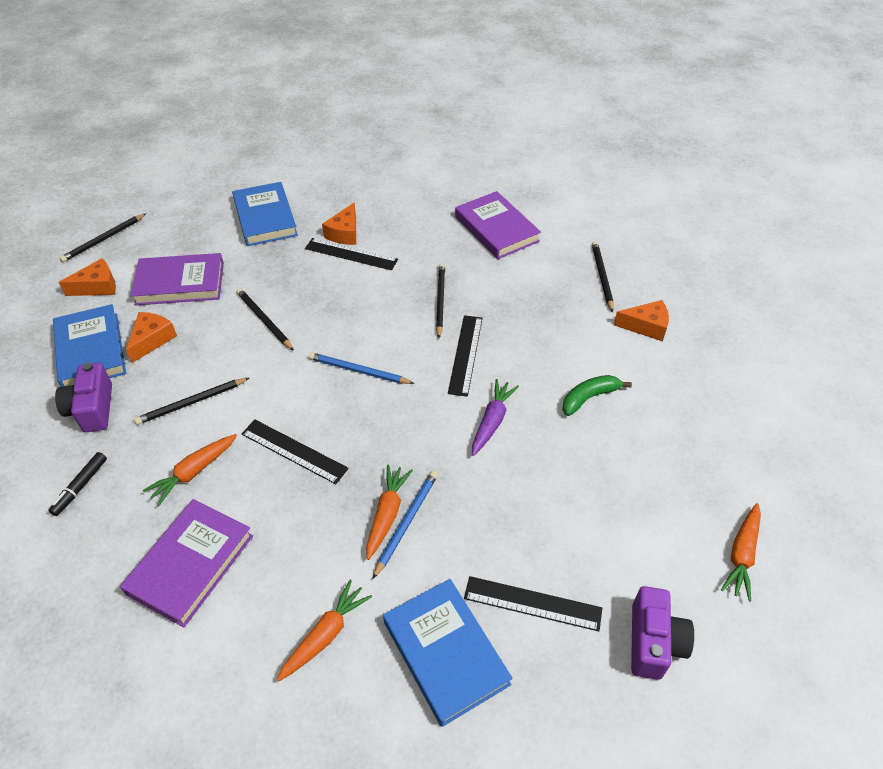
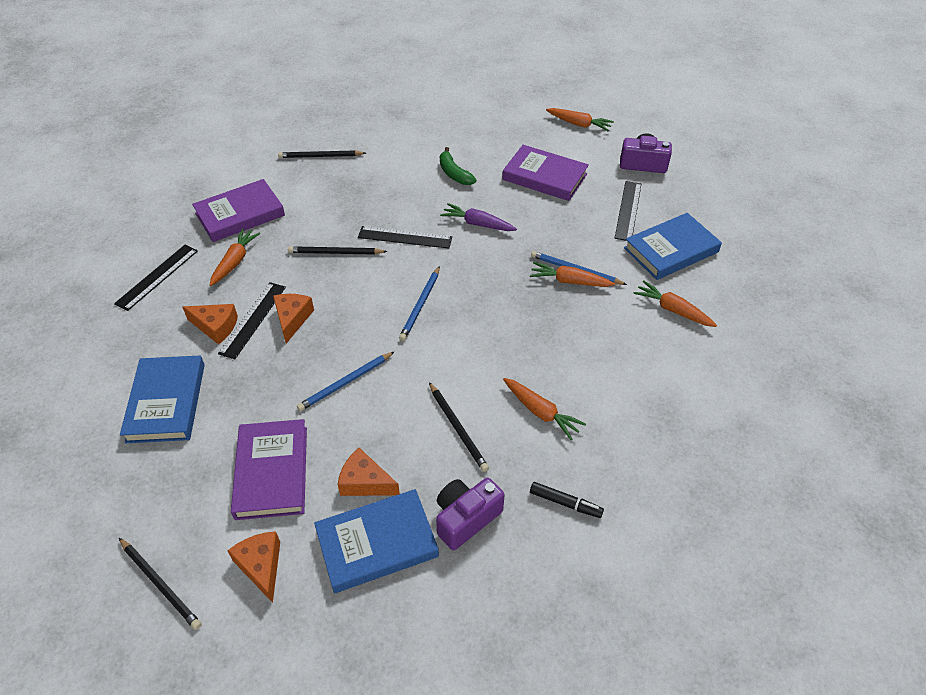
camera: 90 degrees left, 0 degrees up
(92, 409) = (466, 518): purple camera -> purple camera turned 150 degrees clockwise
(191, 564) = (632, 398): purple book -> purple book (544, 177)
(264, 320) = (345, 383): black pencil -> blue pencil
(265, 218) = (166, 402): blue book -> blue book turned 75 degrees counterclockwise
(294, 451) = (513, 343): black ruler -> black ruler (157, 277)
(428, 234) = (235, 261): none -> orange carrot
(646, 326) = (381, 139): orange cheese -> orange cheese (292, 319)

